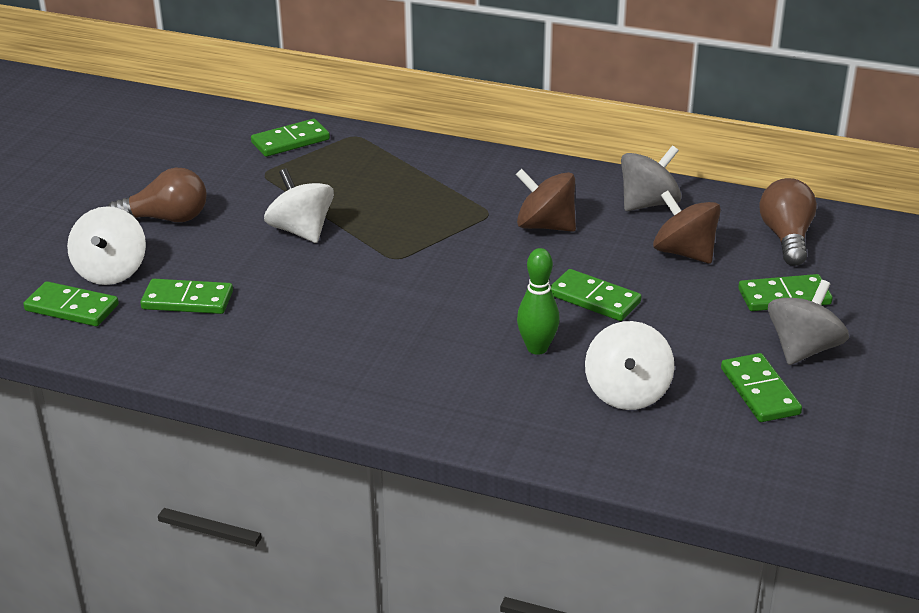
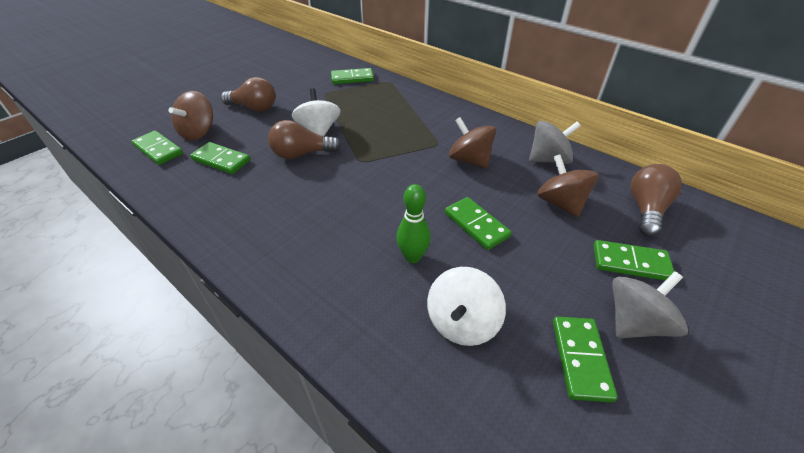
camera: 20 degrees right, 10 degrees up
(111, 271) = (199, 132): white spinning top -> brown spinning top
(302, 267) = (302, 154): none -> brown light bulb

